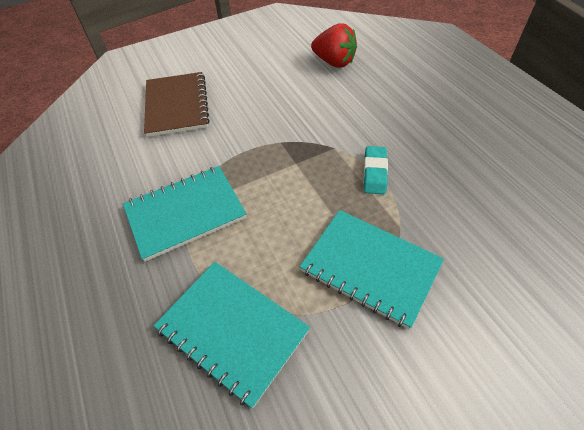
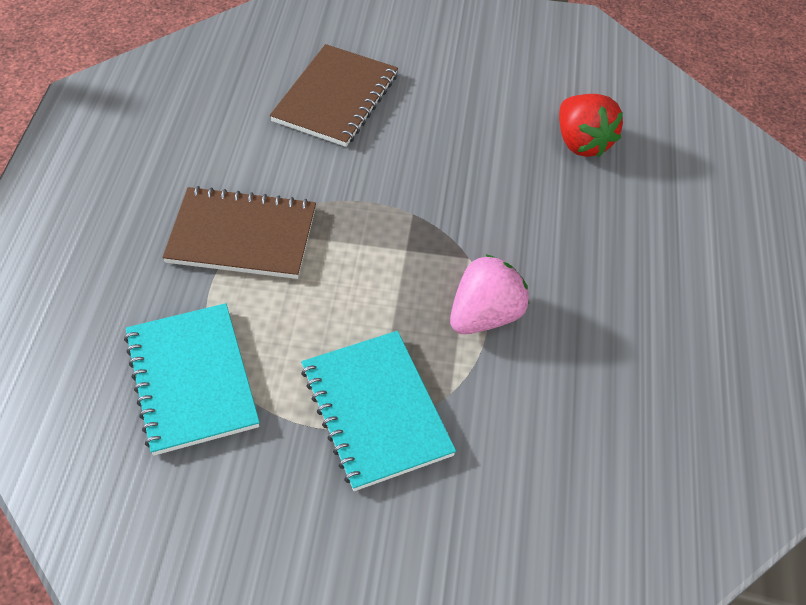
camera: 30 degrees right, 0 degrees up
(185, 213) = (242, 235): turquoise notebook -> brown notebook
(375, 173) = (485, 316): turquoise eraser -> pink strawberry

